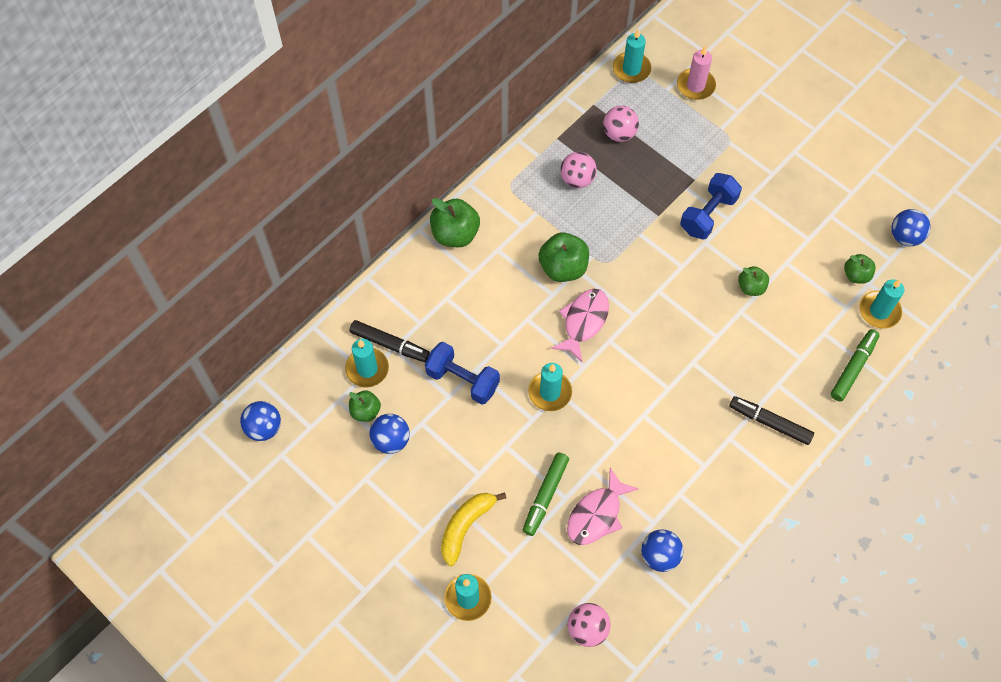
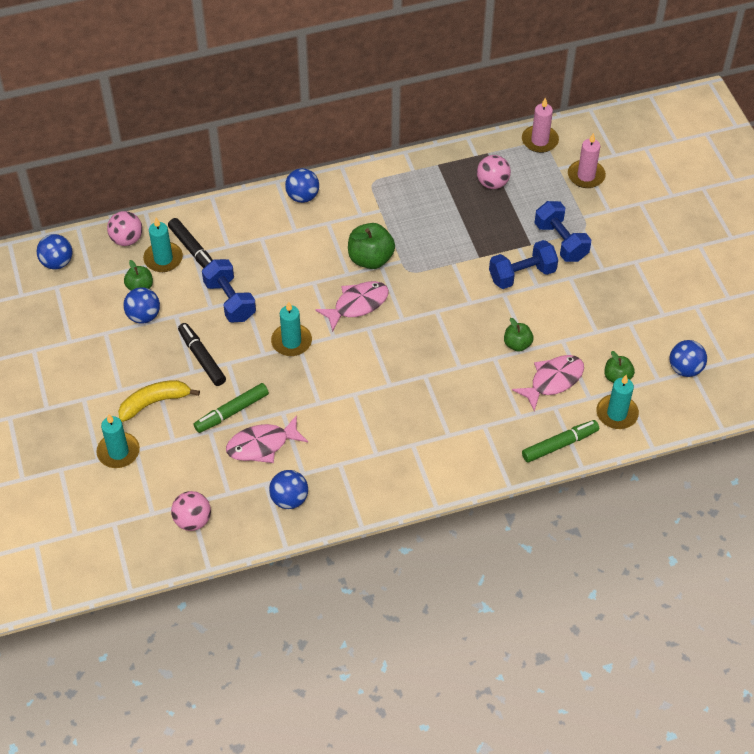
camera: 30 degrees right, 10 degrees down
(455, 234) = (302, 196): green apple -> blue ball
(577, 179) = (431, 201): pink ball -> pink ball (127, 239)
(631, 69) = (539, 140): turquoise candle -> pink candle
(719, 164) = (561, 242): none -> blue dumbbell
(769, 423) = (455, 450): black marker -> black marker (202, 358)
(805, 307) = (553, 381): none -> pink fish

